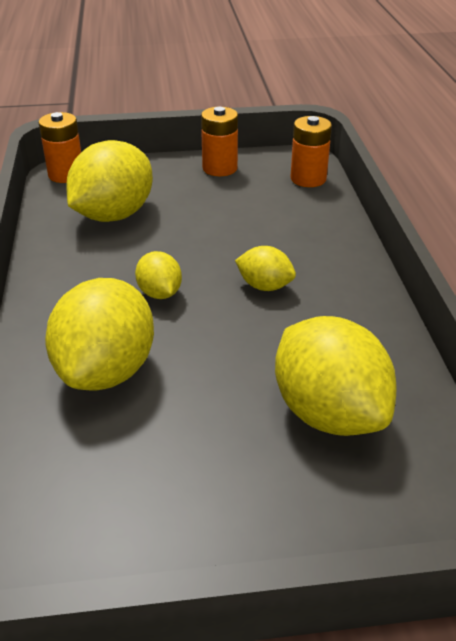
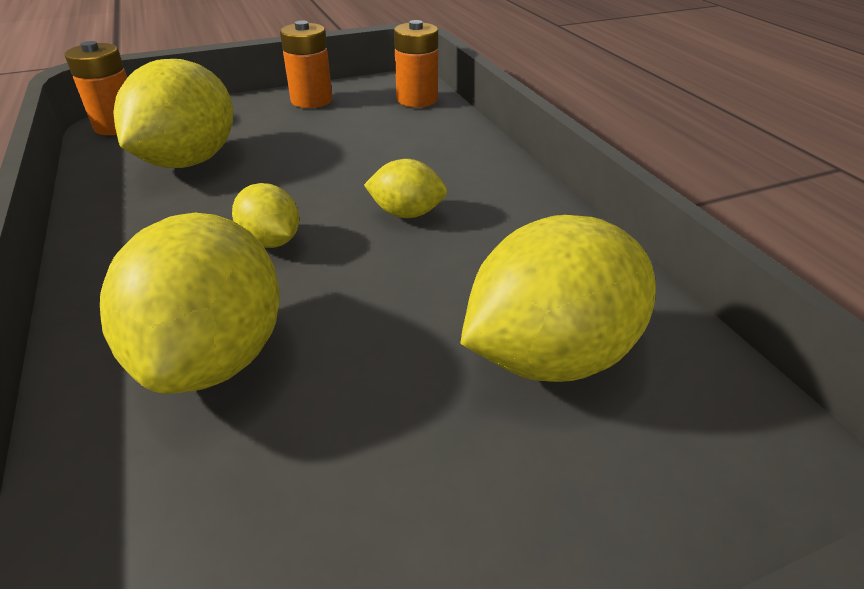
camera: 15 degrees left, 0 degrees up
(328, 412) = (550, 355): yellow lemon -> yellow lemon turned 75 degrees counterclockwise

